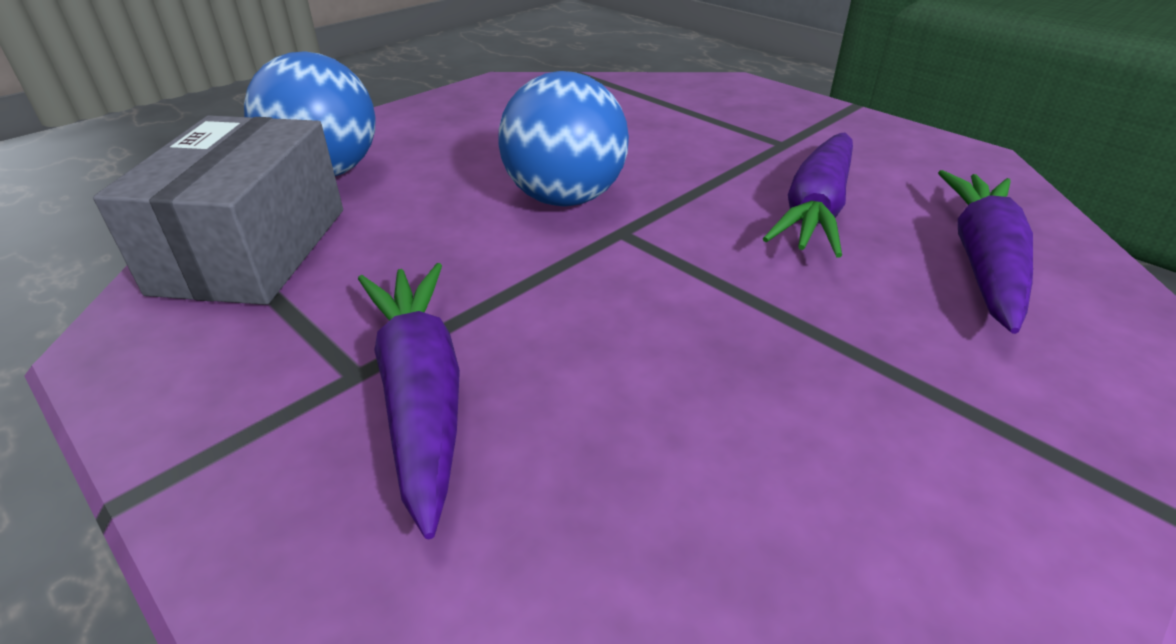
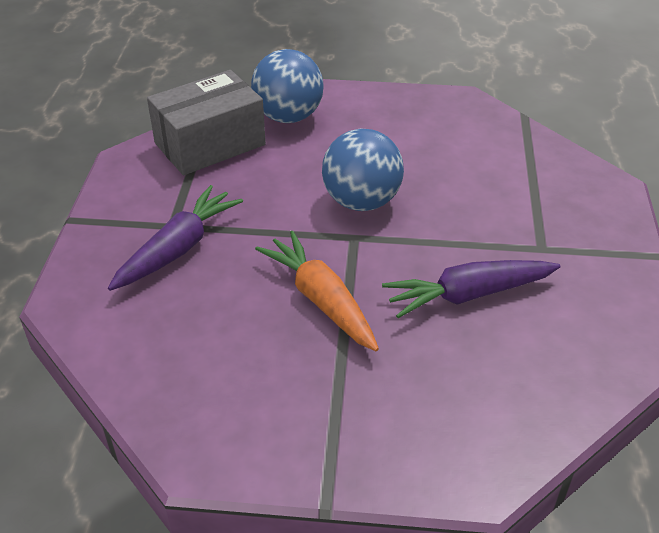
camera: 50 degrees right, 5 degrees up
(714, 310) = (321, 300): none -> orange carrot
(982, 261) = (488, 382): purple carrot -> none

